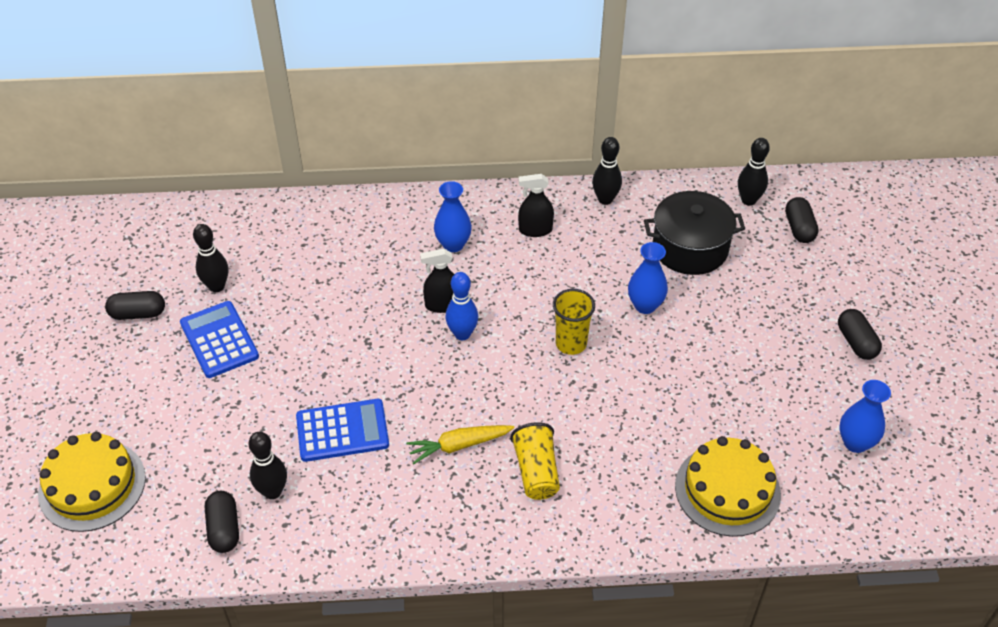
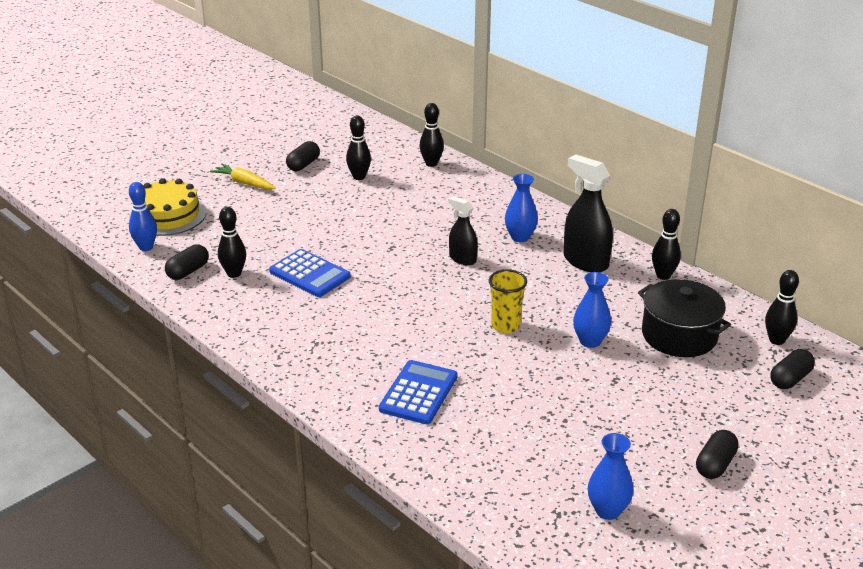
camera: 50 degrees right, 15 degrees down
(138, 314) = (303, 165): black capsule -> black capsule turned 75 degrees clockwise
(219, 340) = (320, 198): blue calculator -> blue calculator (418, 393)
(261, 220) = (431, 163): none -> black bowling pin
(459, 445) = (355, 323): yellow carrot -> yellow carrot (244, 183)
(462, 334) = (449, 278): blue bowling pin -> blue bowling pin (146, 247)
(535, 230) = (585, 261): black spray bottle -> black spray bottle, size x1.66
(536, 471) = (375, 365): yellow cup -> none
(727, 490) = (471, 461): yellow cake -> none

